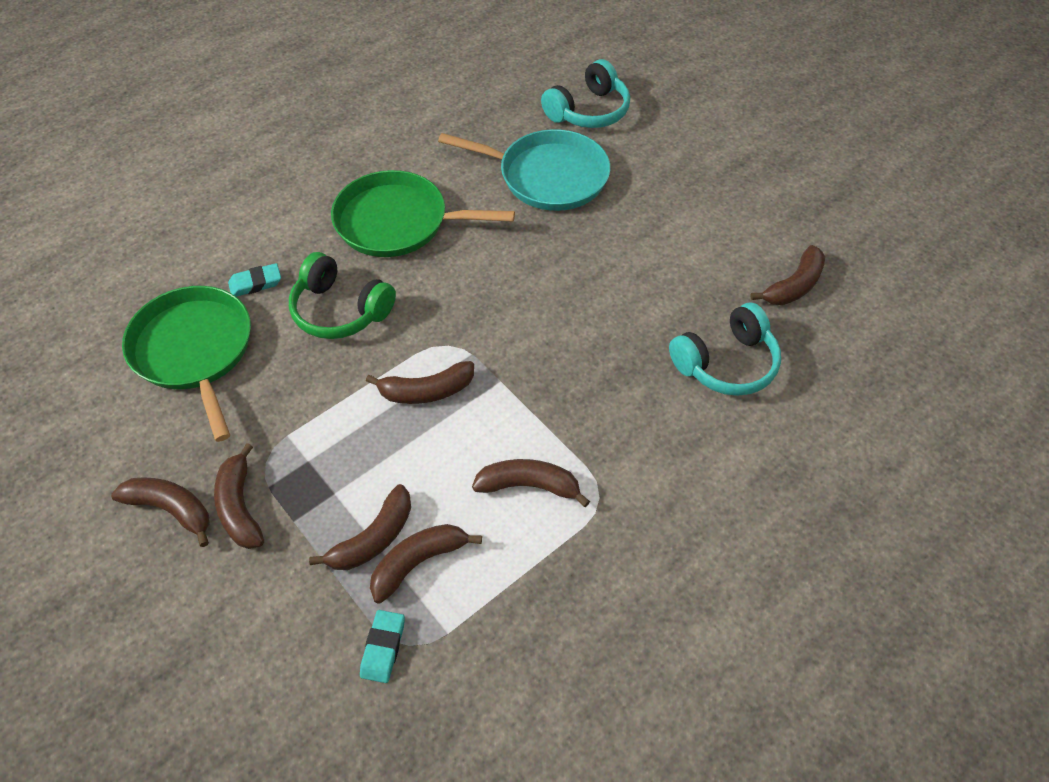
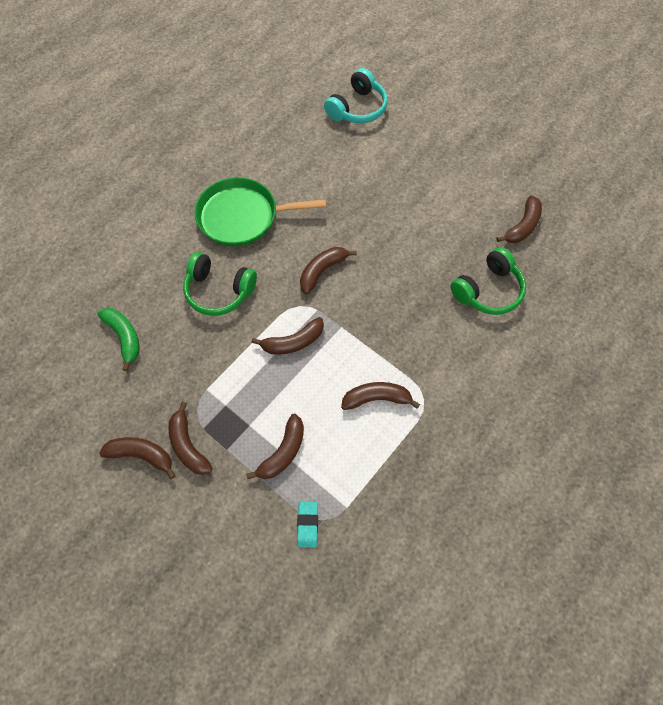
camera: 10 degrees left, 10 degrees up
(194, 351) = (124, 337): green pan -> green banana
(255, 283) = (153, 279): turquoise eraser -> none
(418, 562) = (316, 464): brown banana -> brown banana (322, 271)
(548, 176) = (340, 165): turquoise pan -> none
(726, 363) = (488, 290): turquoise headphones -> green headphones

